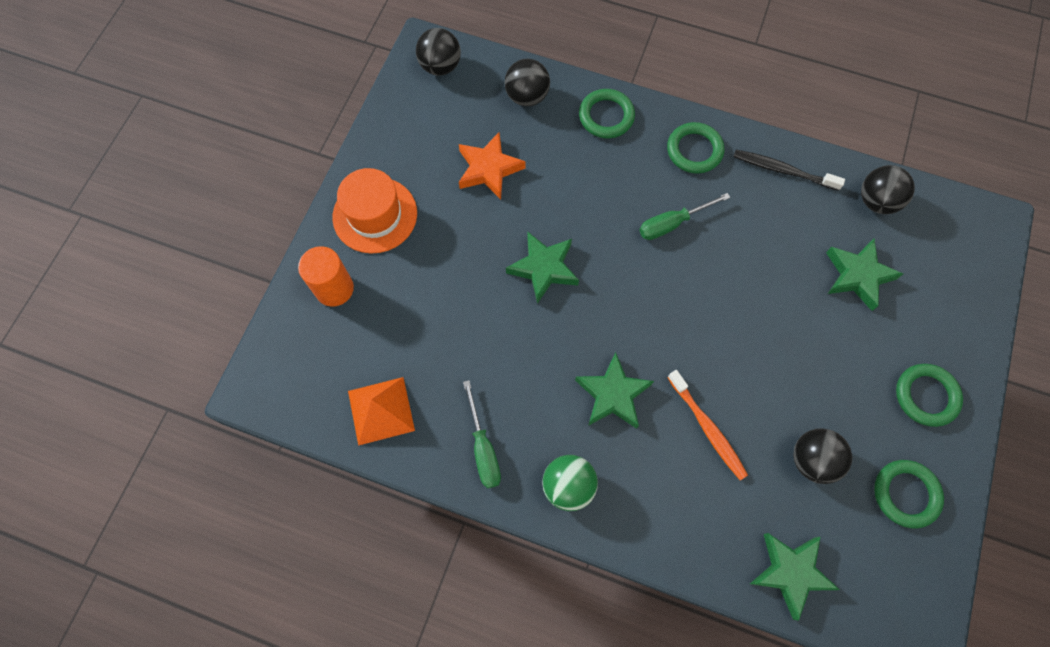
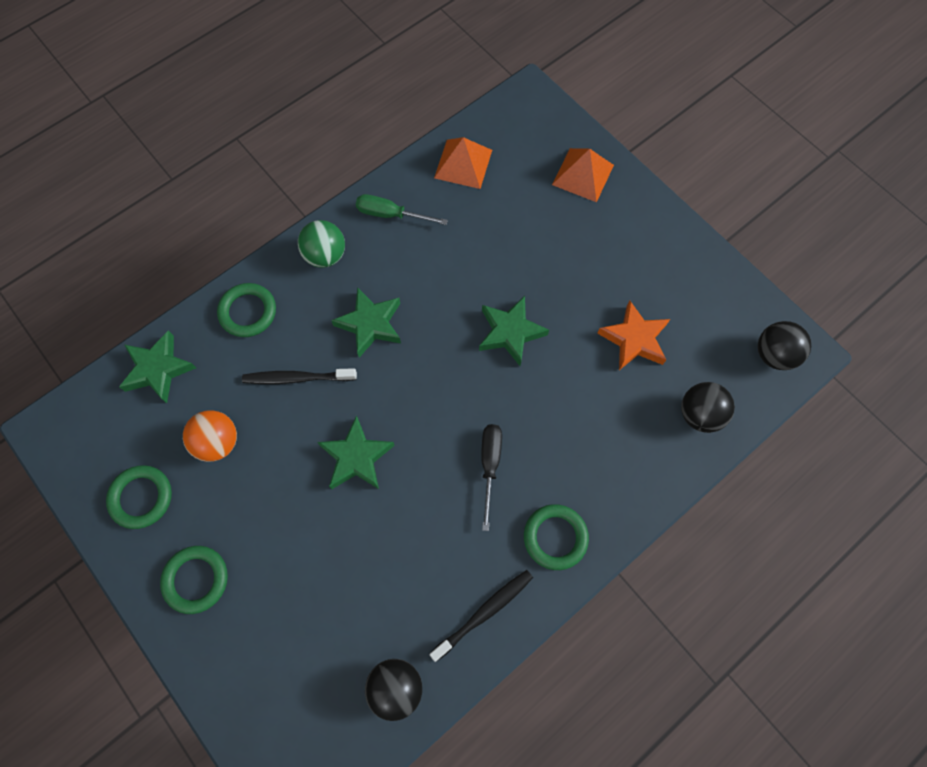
camera: 120 degrees right, 0 degrees up
(334, 288) = (583, 175): orange cylinder -> orange pyramid
(375, 215) = (635, 230): orange hat -> none
(606, 116) = (639, 475): green ring -> green ring (248, 312)
(672, 223) = (490, 465): green screwdriver -> black screwdriver
(707, 427) = (298, 378): orange toothbrush -> black toothbrush
(812, 460) = (218, 442): black ball -> orange ball
(857, 275) = (336, 604): green star -> green star (356, 457)

